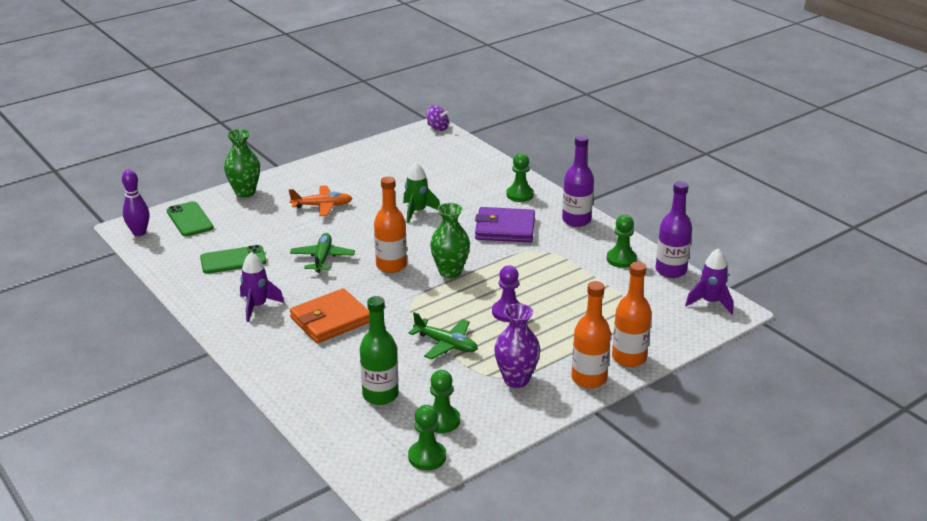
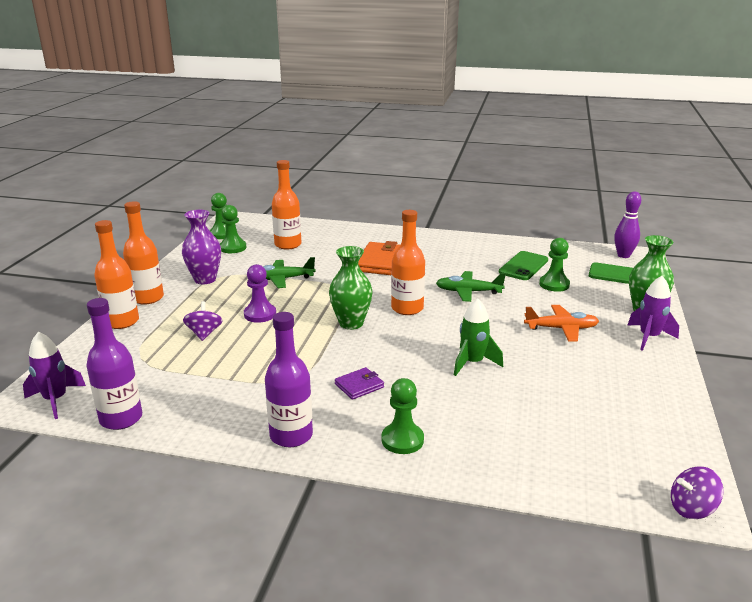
camera: 140 degrees right, 5 degrees down
(257, 306) = (446, 252): purple rocket -> purple rocket (649, 337)
(322, 206) = (561, 329): orange plane -> orange plane turned 135 degrees counterclockwise
(322, 258) = (468, 292): green plane -> green plane turned 135 degrees clockwise
(380, 395) = (288, 245): green bottle -> orange bottle
(505, 229) = (359, 385): purple wallet -> purple wallet, size x0.51
(569, 313) = (204, 333): none -> purple spinning top
(621, 259) = (191, 407): green pawn -> green pawn (554, 284)

